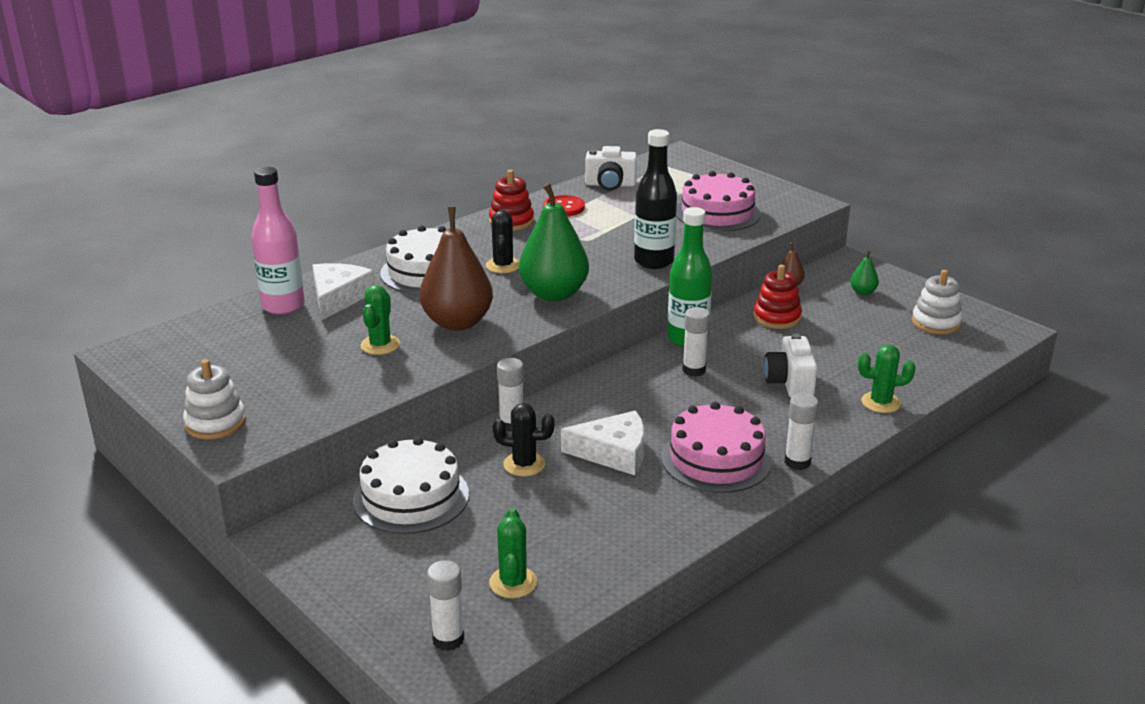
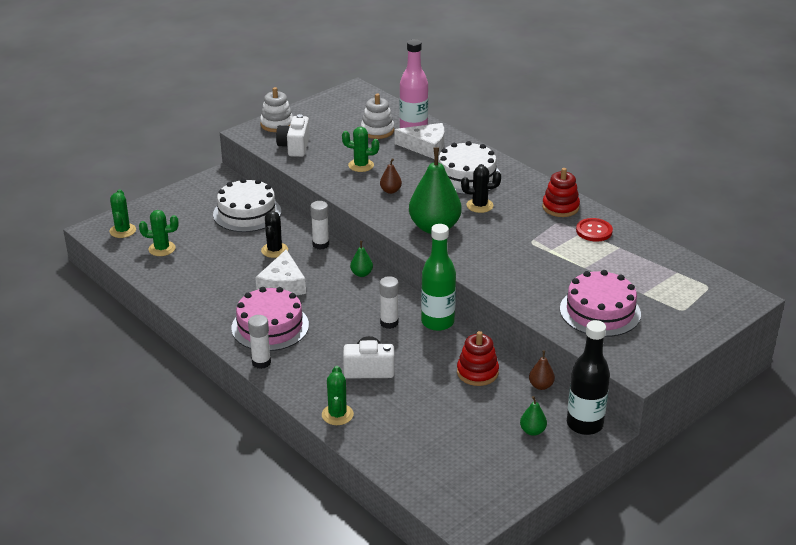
camera: 90 degrees right, 5 degrees up
(448, 639) = (122, 231): white glue stick -> green cactus
(457, 322) = (390, 191): brown pear -> brown pear, size x0.43
(586, 390) = (361, 274): none -> green pear
(610, 185) = (650, 255): white camera -> white camera (294, 147)
(654, 261) = (494, 273): black bottle -> black bottle (584, 424)
(936, 323) = (474, 470): white stacking toy -> white stacking toy (377, 131)

